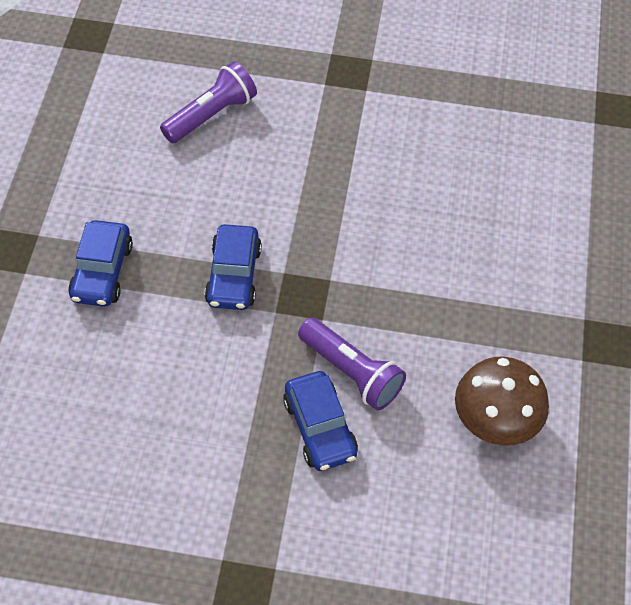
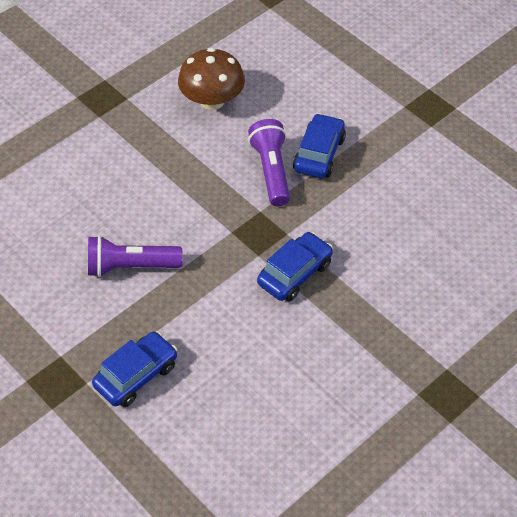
camera: 140 degrees left, 5 degrees down
(102, 272) = (387, 333): blue car -> blue car (136, 376)
(211, 115) = (203, 414): purple flashlight -> purple flashlight (131, 267)

